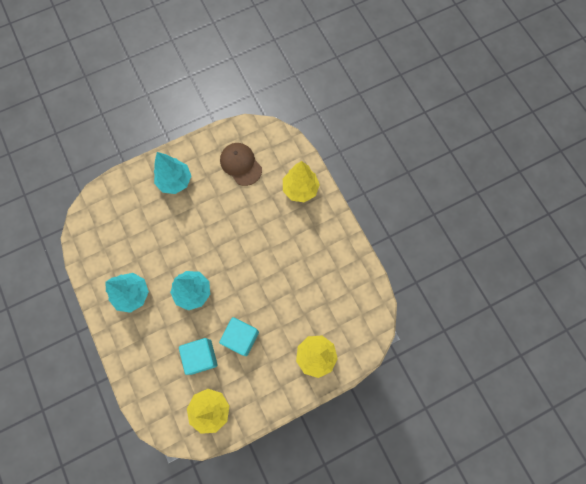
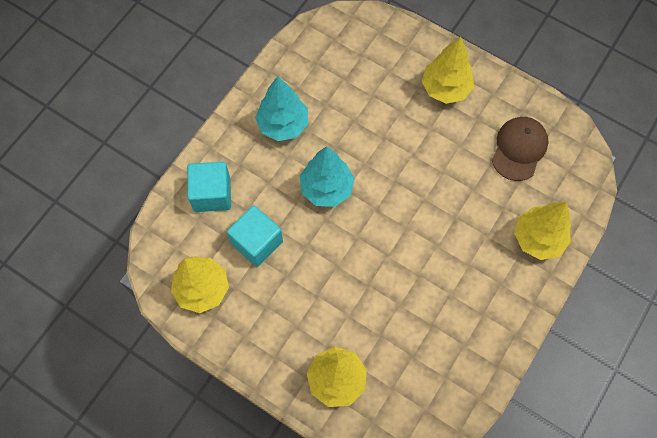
camera: 60 degrees right, 5 degrees down
(175, 181) = (445, 89): turquoise tree -> yellow tree
(241, 338) = (305, 275): turquoise cube -> turquoise cube (212, 194)

